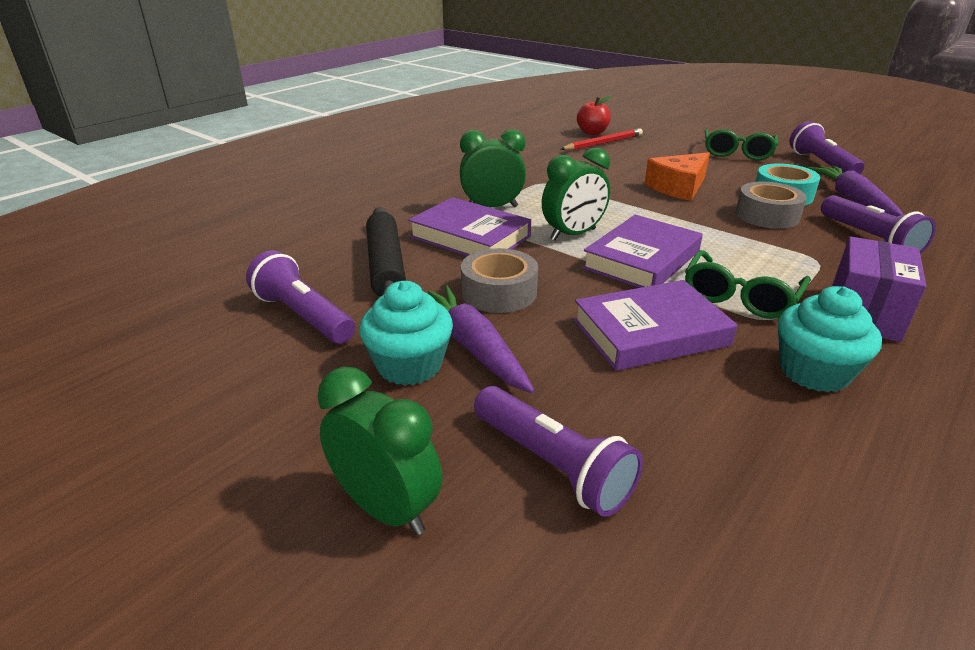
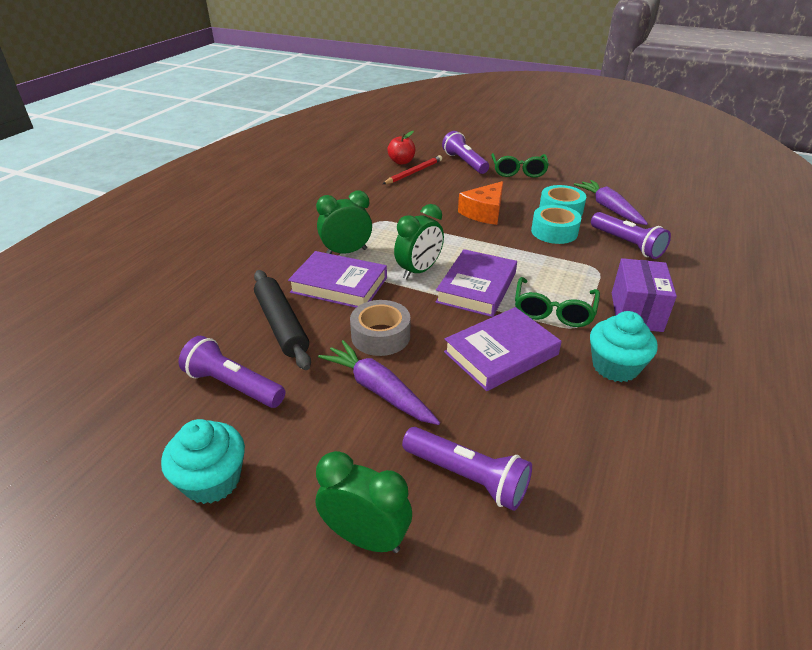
camera: 15 degrees left, 5 degrees up
(409, 365) = (337, 415): turquoise cupcake -> turquoise cupcake (212, 480)
(767, 215) = (554, 232): grey tape -> turquoise tape
(821, 164) = (580, 176): purple flashlight -> purple flashlight (464, 163)

